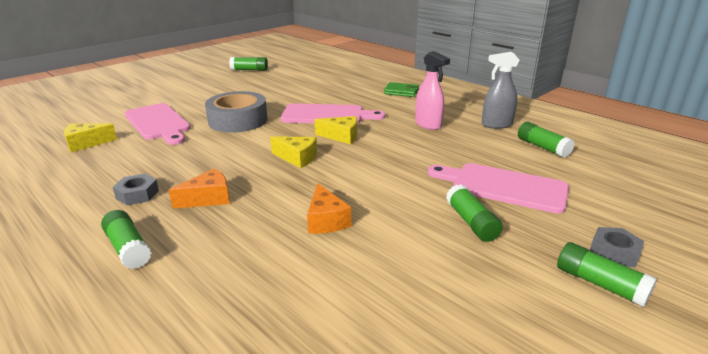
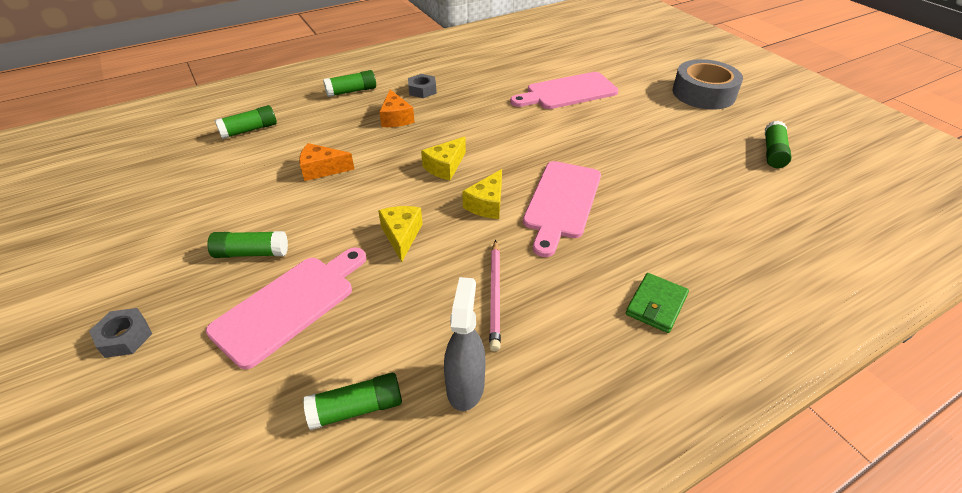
camera: 105 degrees right, 15 degrees up
(86, 143) = (529, 64): yellow cheese -> yellow cheese (401, 236)
(238, 120) = (562, 136): grey tape -> grey tape (703, 93)
(428, 125) = (495, 295): pink spray bottle -> pink pencil
(600, 284) = (111, 300): green glue stick -> green glue stick (249, 130)

